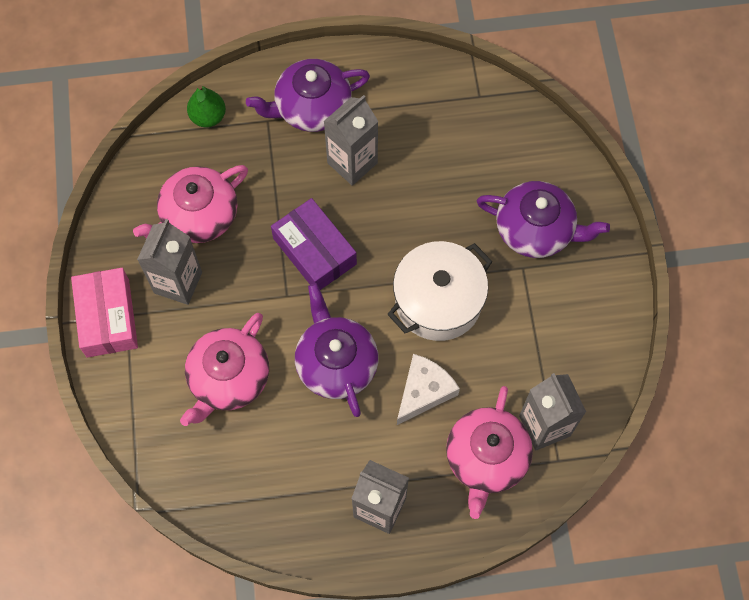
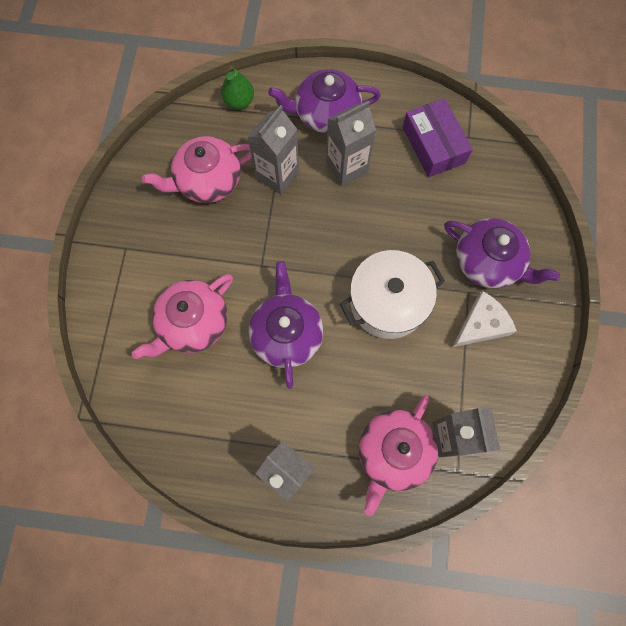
camera: 15 degrees right, 5 degrees up
(107, 318) = (109, 246): pink box -> none
(178, 282) = (175, 231): grey carton -> grey carton (277, 175)
(314, 251) = (295, 233): purple box -> purple box (433, 145)
(424, 391) = (355, 378): white cheese -> white cheese (481, 325)

